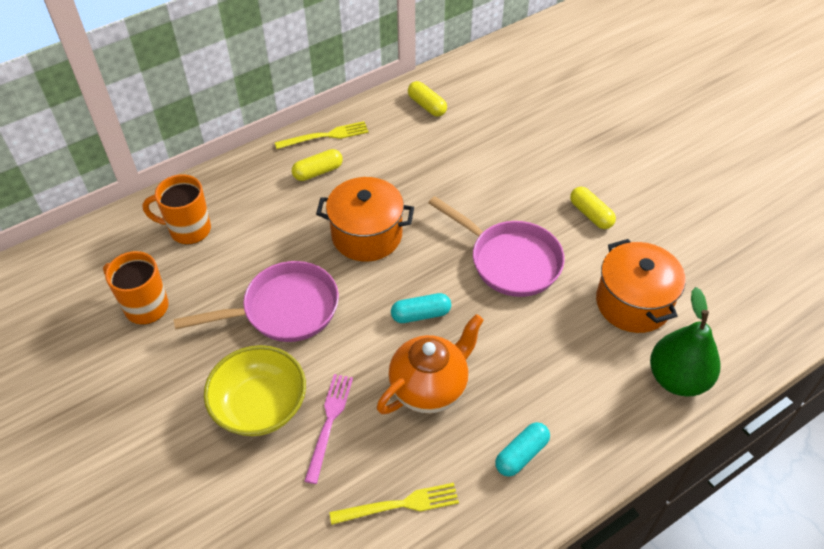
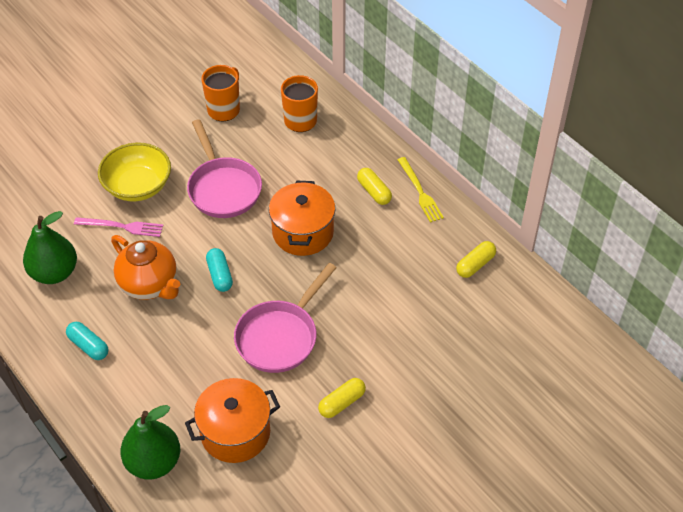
camera: 85 degrees right, 0 degrees up
(399, 505) = (54, 273): yellow fork -> green pear

